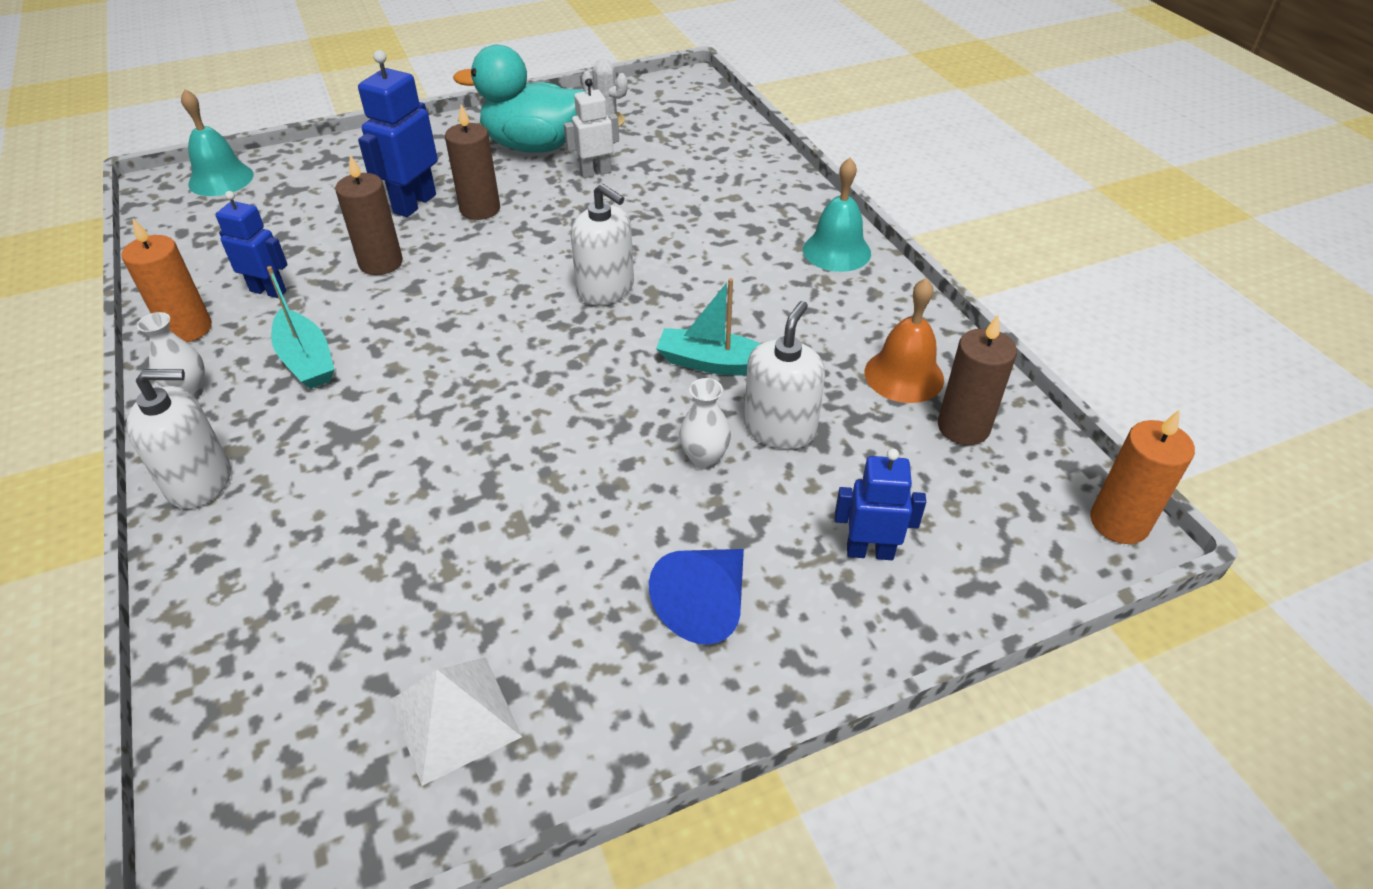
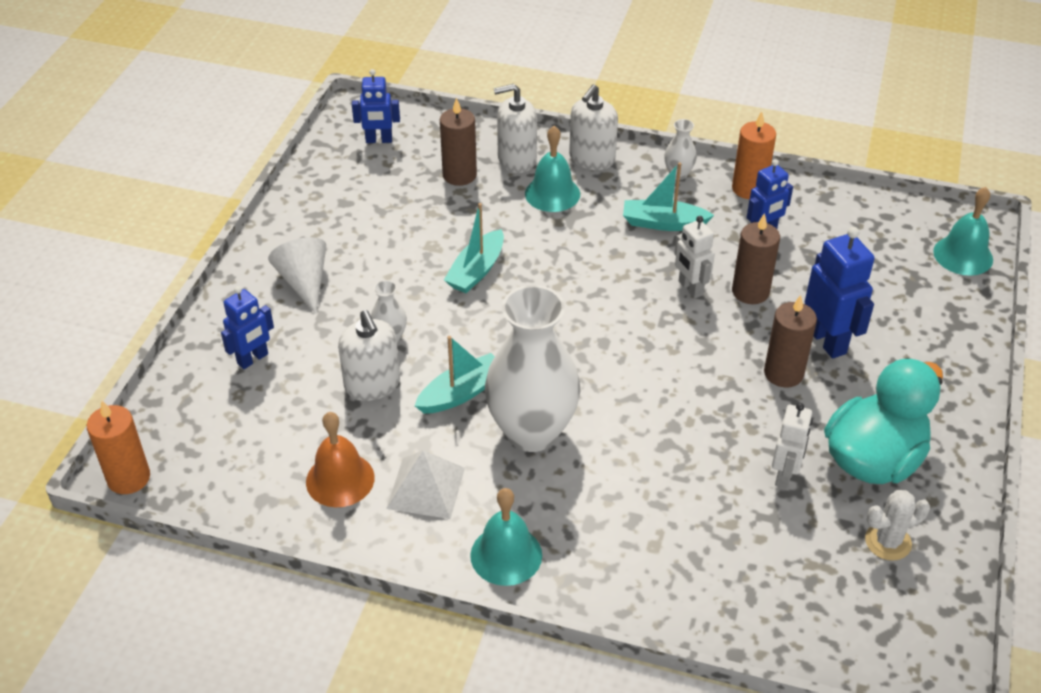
camera: 130 degrees right, 0 degrees up
(303, 771) = (379, 140): none -> blue robot
(312, 476) = (552, 193): none -> turquoise bell
(409, 298) = (690, 288): none -> white robot
(455, 718) = (350, 184): white pyramid -> white pyramid (426, 488)
(525, 457) = (476, 271): none -> turquoise boat
(605, 289) = (600, 386): white soap dispenser -> white soap dispenser (516, 159)
(705, 299) = (532, 432): none -> white vase
(706, 604) = (304, 282): blue cone -> white cone
(963, 427) = (268, 471): brown candle -> brown candle (459, 175)

